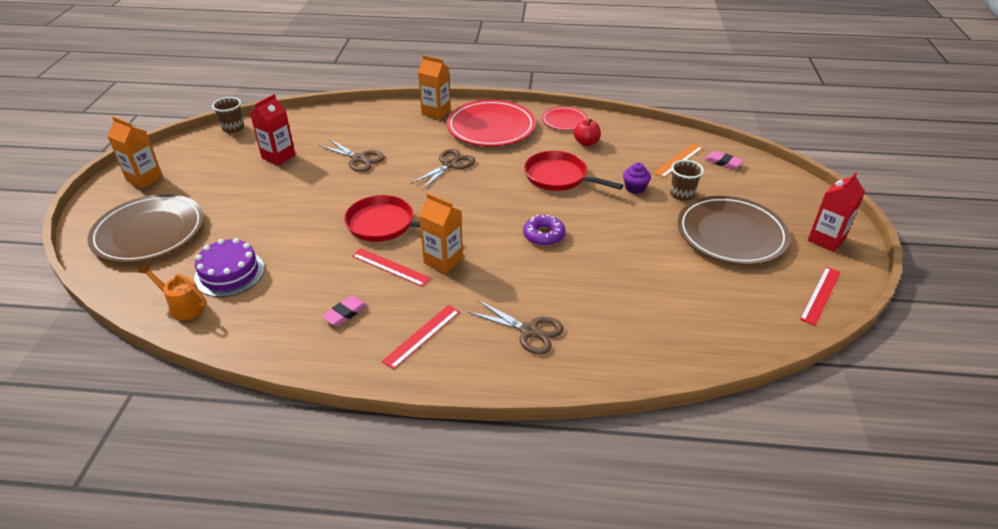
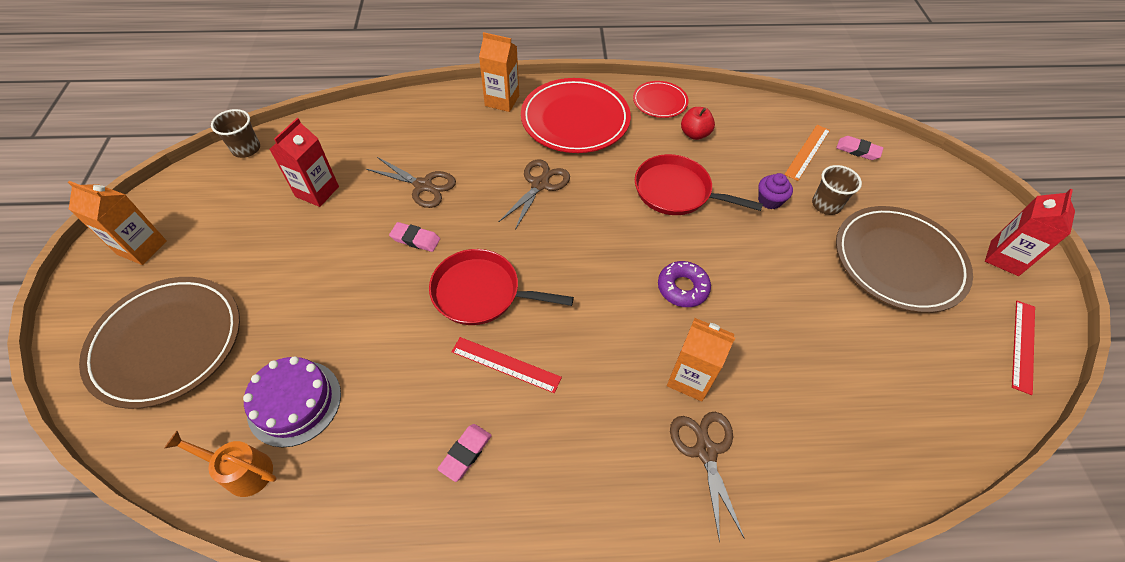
camera: 10 degrees left, 15 degrees up
(344, 189) = (415, 239): none -> pink eraser
(422, 336) = (574, 479): red ruler -> none
(443, 260) = (570, 345): orange carton -> orange carton (690, 378)
(529, 331) = (705, 451): brown scissors -> brown scissors turned 120 degrees counterclockwise

